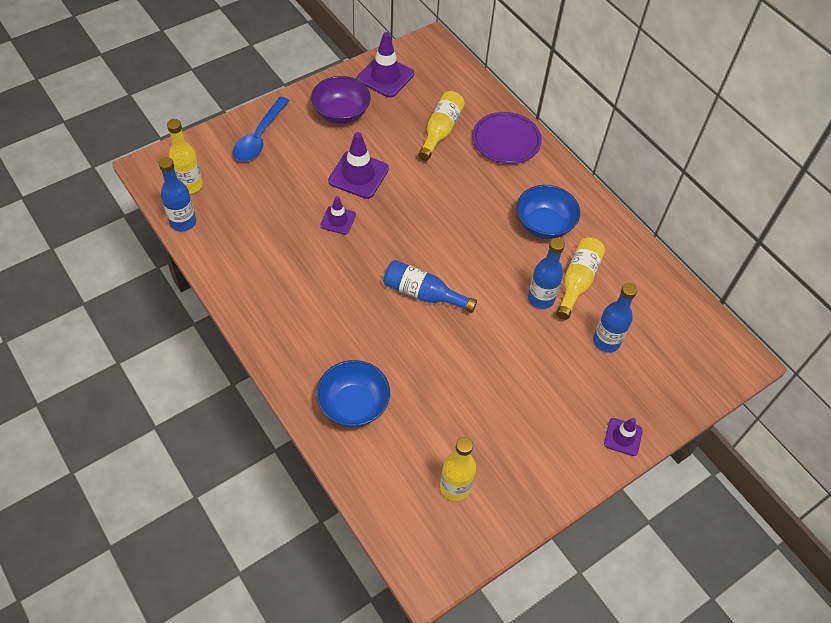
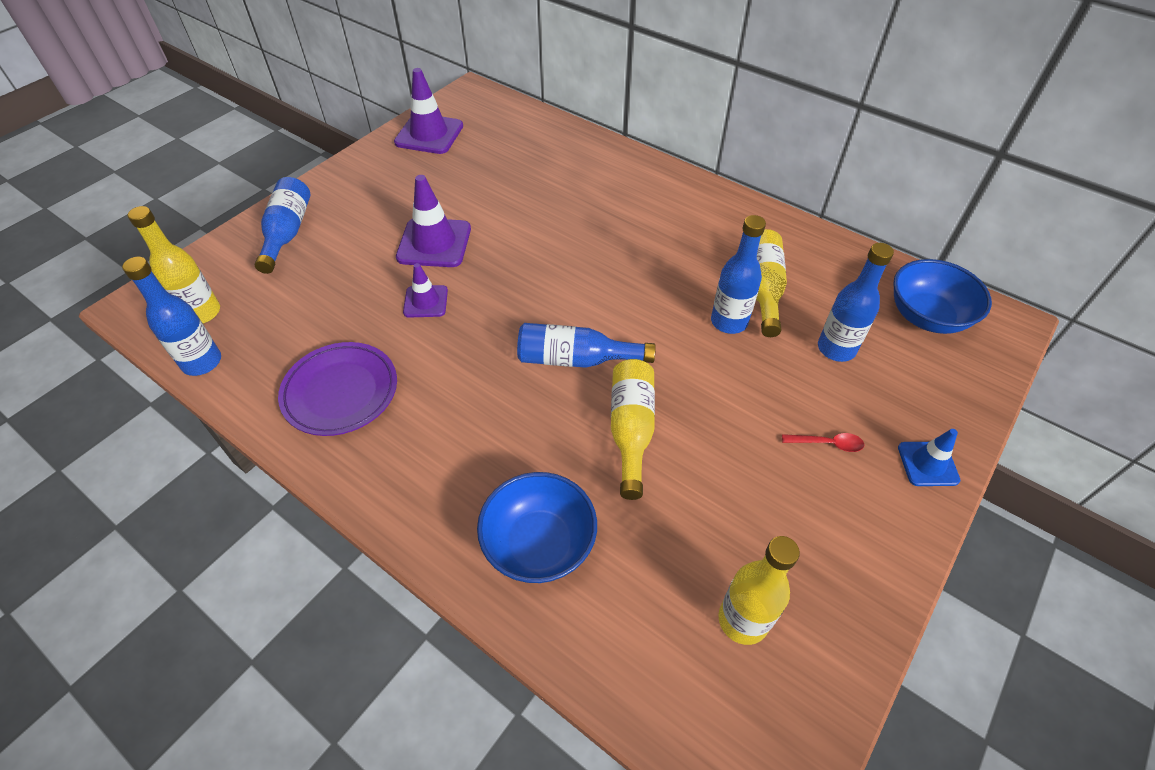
camera: 15 degrees left, 5 degrees down
(259, 137) = (287, 233): blue spoon -> blue bottle
(341, 114) = (388, 183): purple bowl -> none
(440, 131) = (518, 172): yellow bottle -> yellow bottle (631, 430)
(506, 141) = (601, 164): purple plate -> purple plate (341, 392)
(544, 225) = (689, 239): blue bowl -> blue bowl (926, 316)
(563, 403) = (827, 444): none -> red spoon
(623, 437) = (928, 464): purple traffic cone -> blue traffic cone

